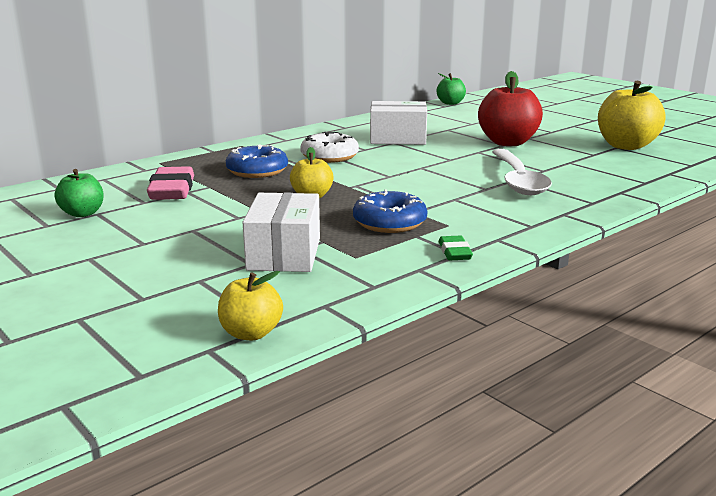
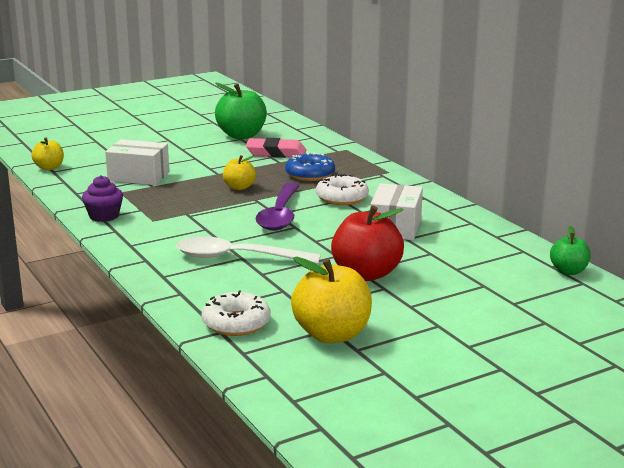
camera: 100 degrees right, 0 degrees up
(82, 213) = (241, 135): green apple -> green apple, size x1.79
(389, 222) = (169, 204): blue donut -> none
(392, 174) = (280, 215): none -> purple spoon
(455, 252) = (104, 216): green eraser -> purple cupcake
(648, 170) = (236, 323): none -> white donut

